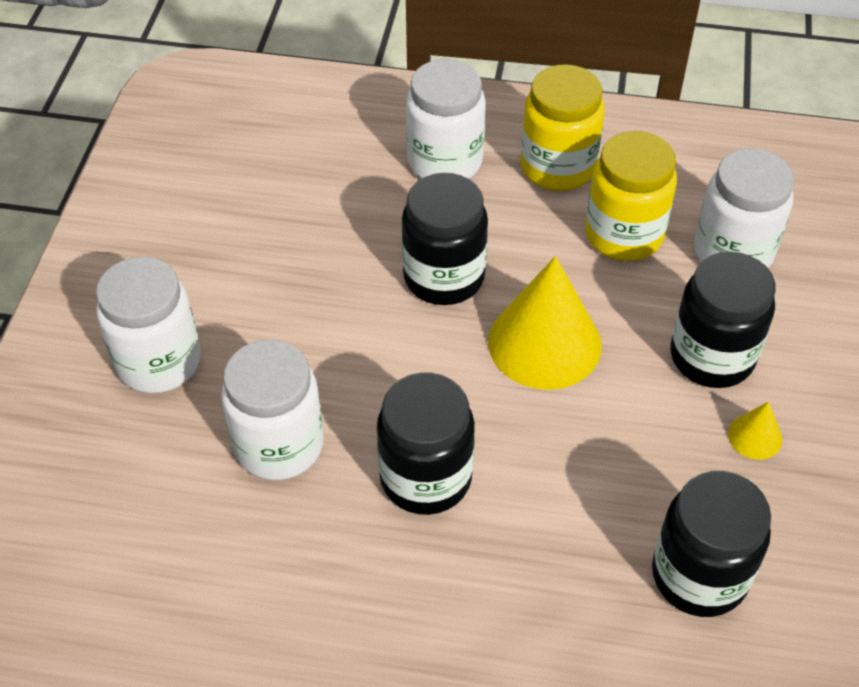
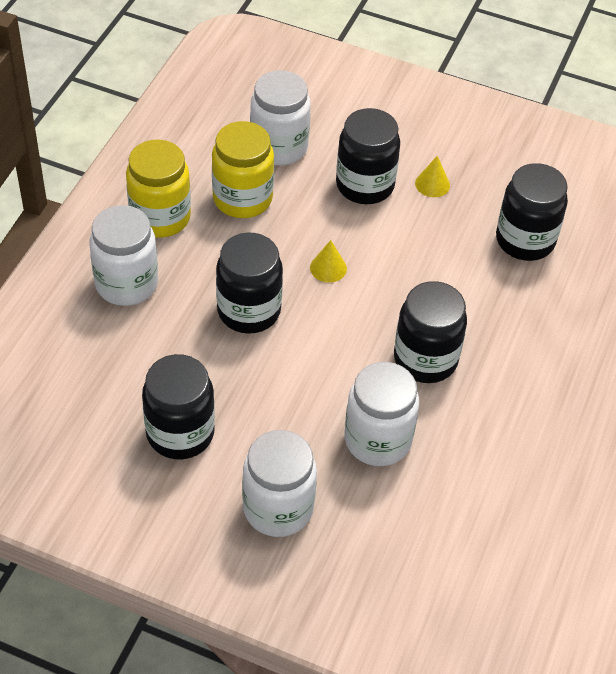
camera: 80 degrees left, 0 degrees up
(246, 253) = (180, 433): none -> black jar
(544, 343) = (328, 268): yellow cone -> yellow cone, size x0.45

